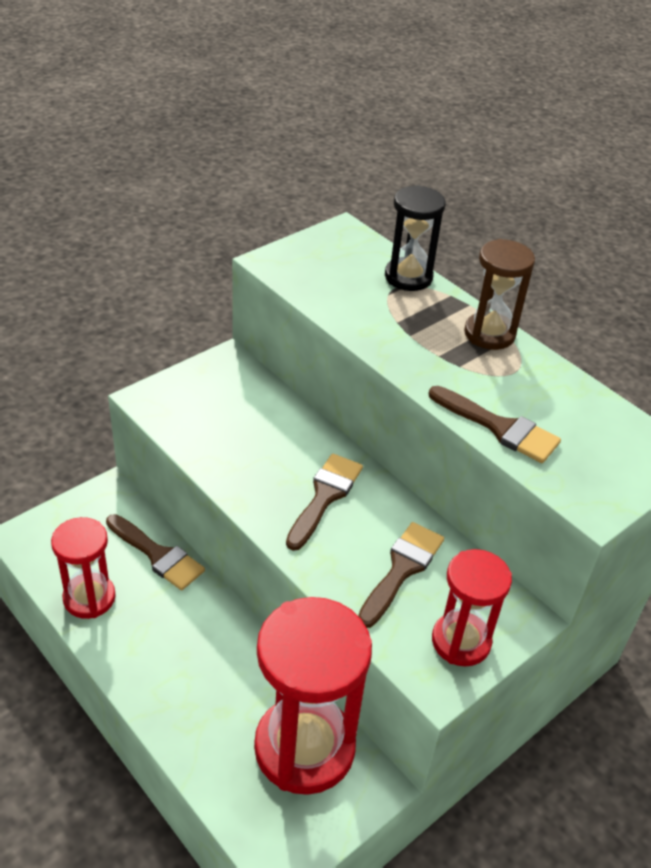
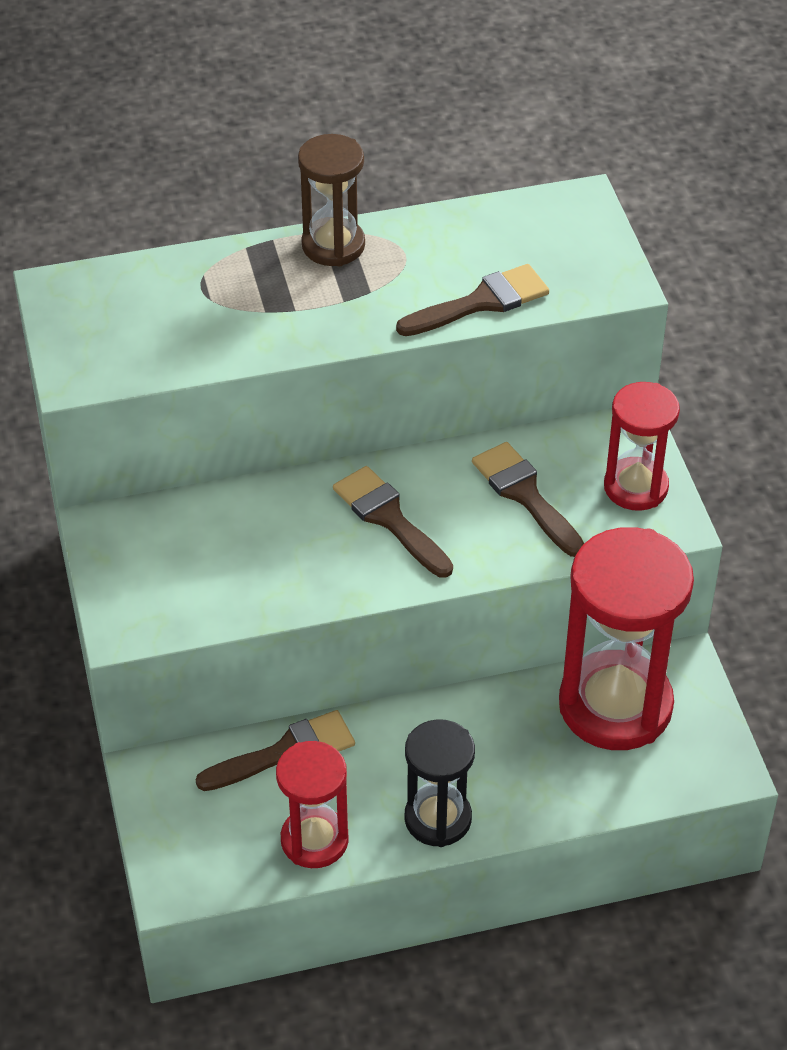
camera: 60 degrees left, 5 degrees up
(408, 277) = (189, 268): black hourglass -> black hourglass (438, 818)

